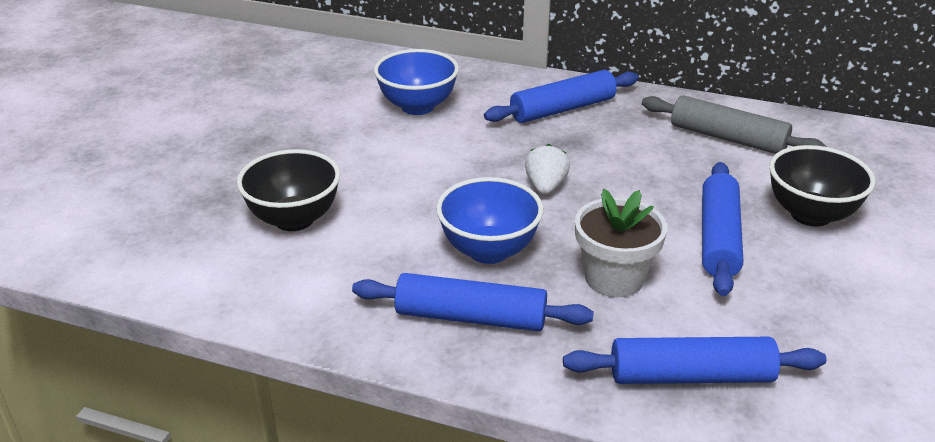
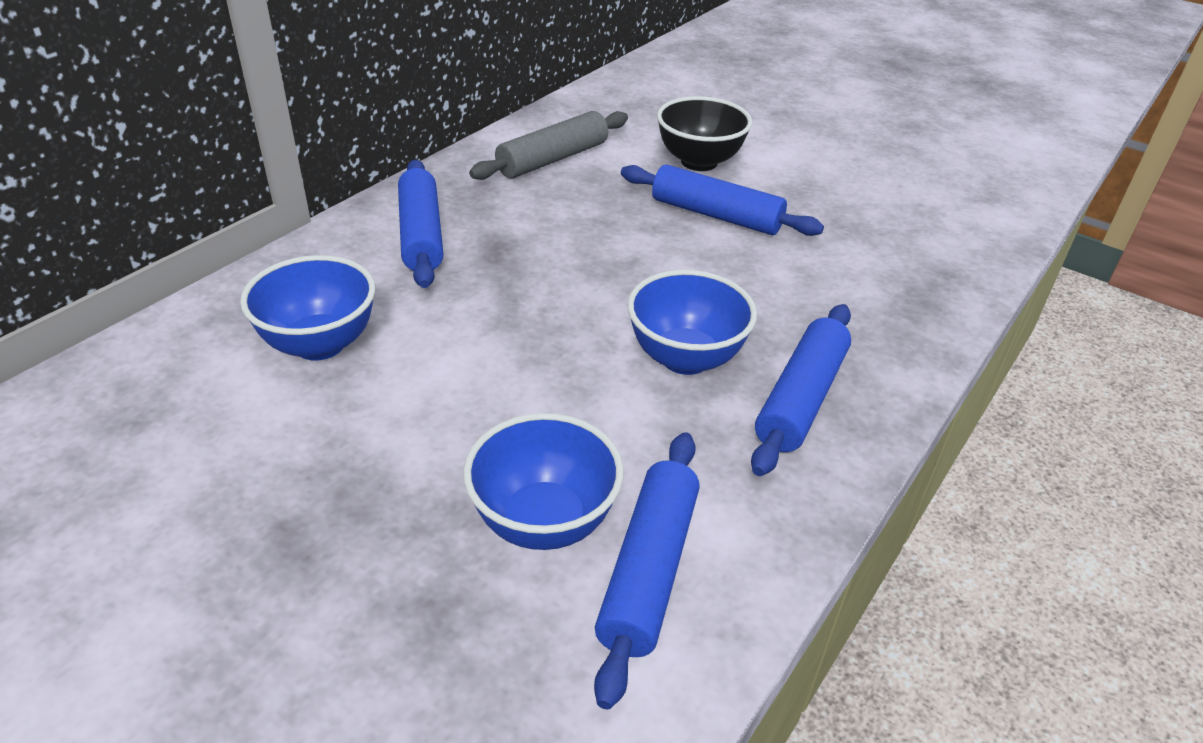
camera: 75 degrees left, 5 degrees up
(294, 219) = (544, 522): black bowl -> blue bowl
(545, 186) = (579, 288): white strawberry -> none
(614, 278) = (759, 289): white flower pot -> none
(690, 375) = (905, 288): blue rolling pin -> blue rolling pin (648, 570)

